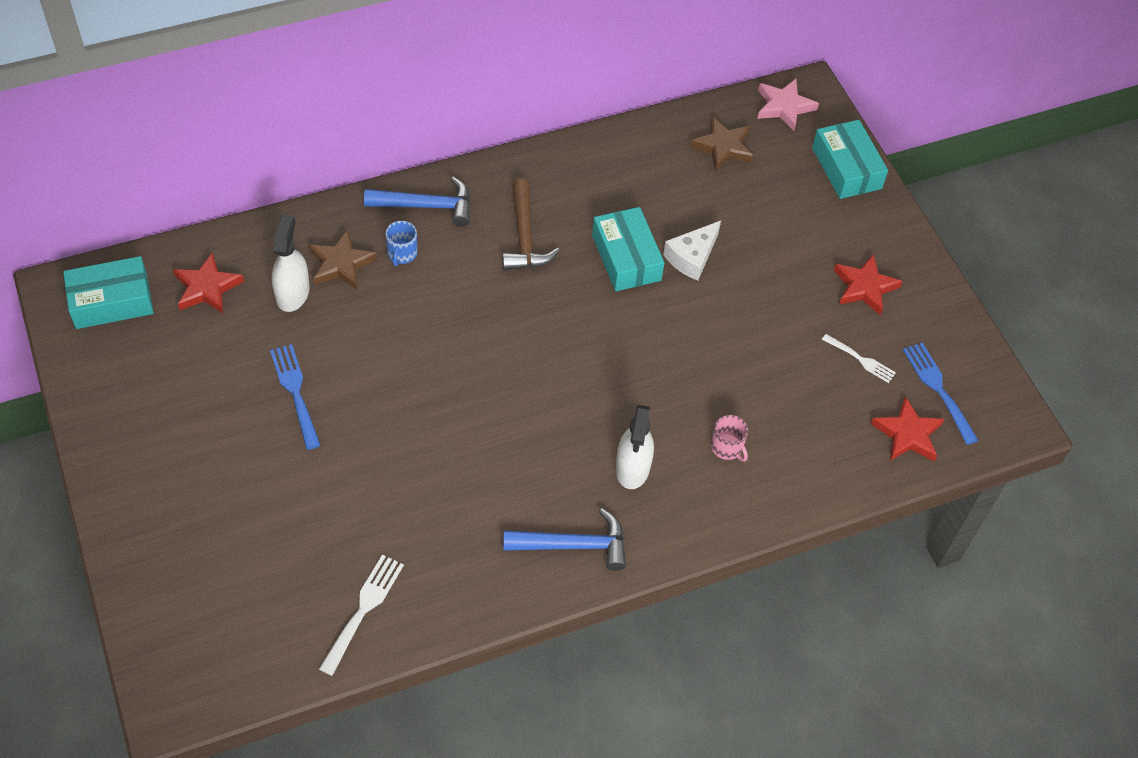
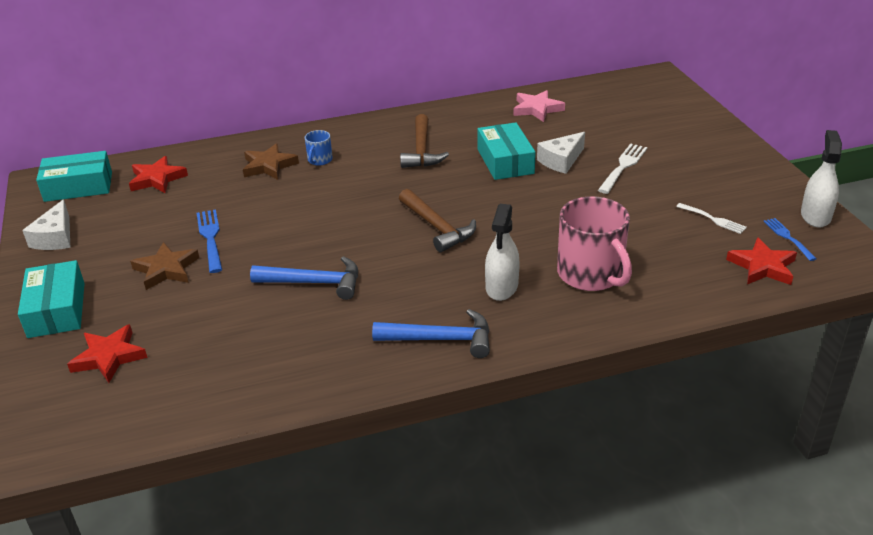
camera: 10 degrees right, 20 degrees down
(109, 392) = (55, 237): none -> white cheese
(292, 293) = (225, 182): white spray bottle -> white spray bottle (815, 216)
(363, 609) = (232, 383): white fork -> white fork (623, 166)
(426, 206) = (345, 135): blue hammer -> blue hammer (314, 283)
(555, 373) = (437, 227): none -> brown hammer
(723, 147) = (588, 103): brown star -> brown star (166, 269)
(727, 447) = (591, 274): pink mug -> pink mug, size x2.18
(784, 106) = (638, 83): pink star -> pink star (537, 109)
(846, 168) = (691, 113): turquoise box -> turquoise box (57, 310)
(864, 287) = (712, 177): red star -> red star (109, 357)
(938, 389) = (787, 237): blue fork -> blue fork, size x0.66

